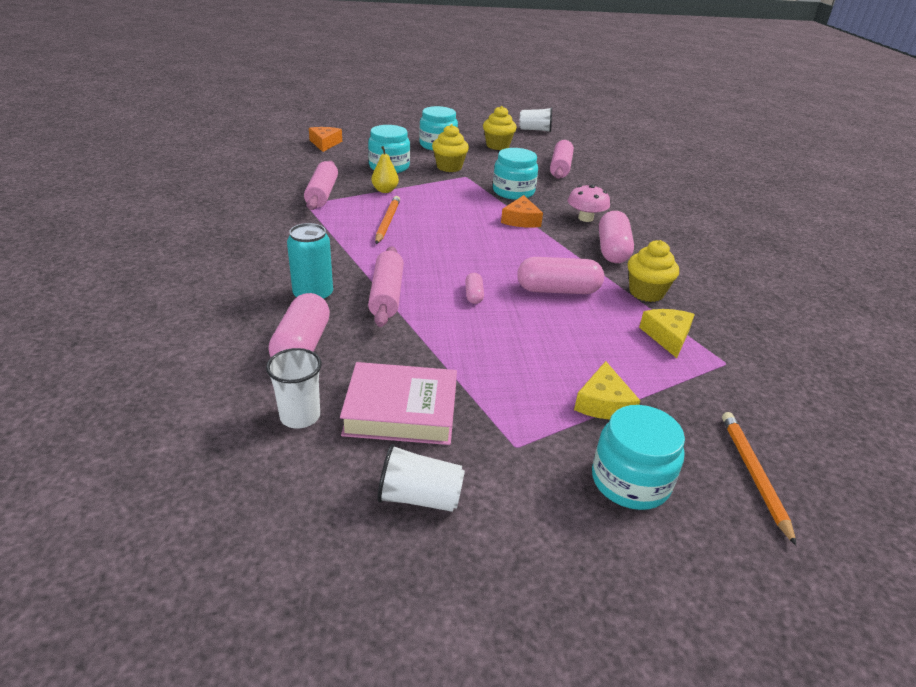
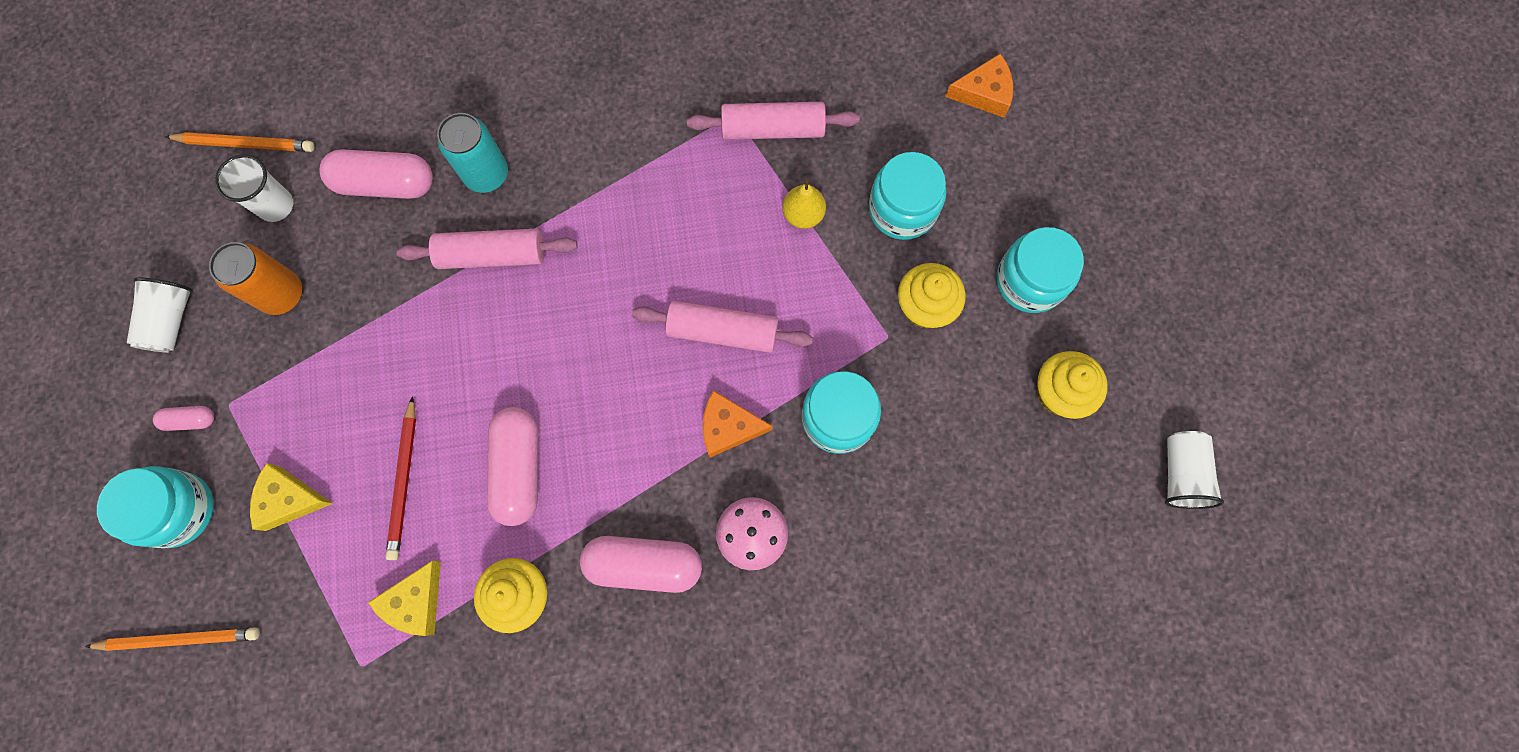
camera: 90 degrees right, 40 degrees up
(387, 222) = (692, 232): orange pencil -> orange pencil (245, 144)
(401, 410) = (282, 294): pink book -> orange can
(473, 295) = (499, 359): pink capsule -> pink capsule (190, 420)
(560, 167) = (972, 511): pink rolling pin -> pink rolling pin (722, 331)
(575, 340) = (404, 481): none -> red pencil
(667, 336) = (416, 602): yellow cheese -> yellow cheese turned 120 degrees clockwise

